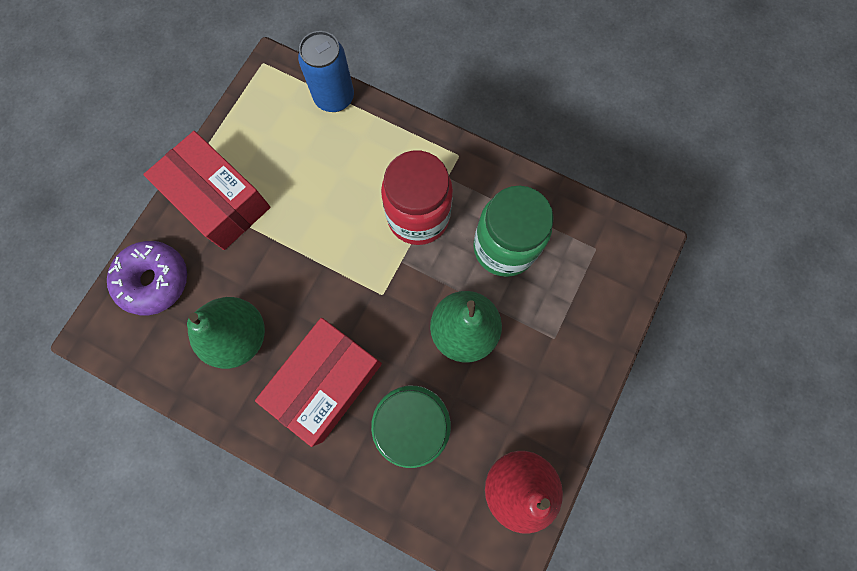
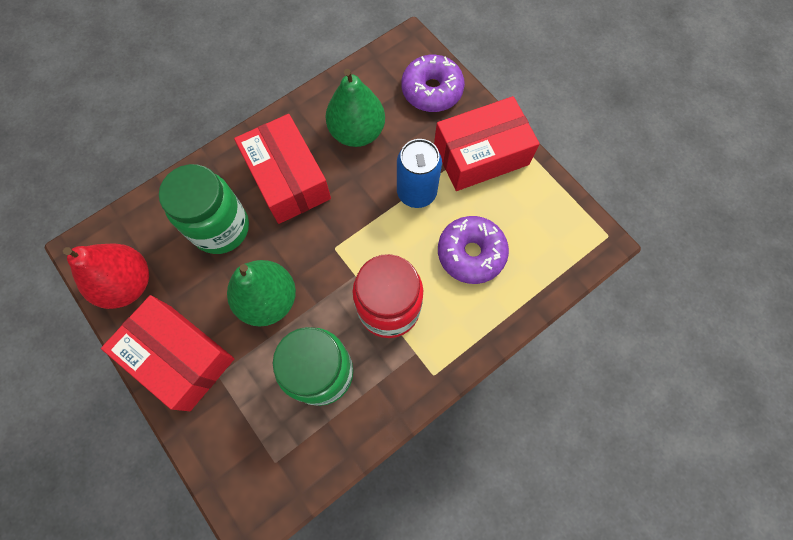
camera: 115 degrees right, 5 degrees down
(331, 168) = (471, 253): none -> purple donut
(334, 97) = (545, 285): blue can -> blue can (416, 192)
(558, 384) = (179, 357): none -> red box

